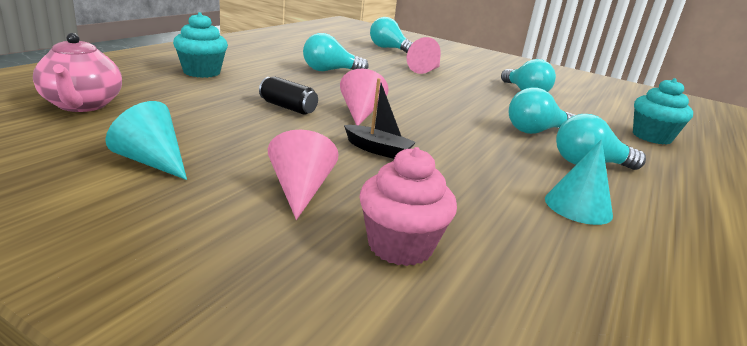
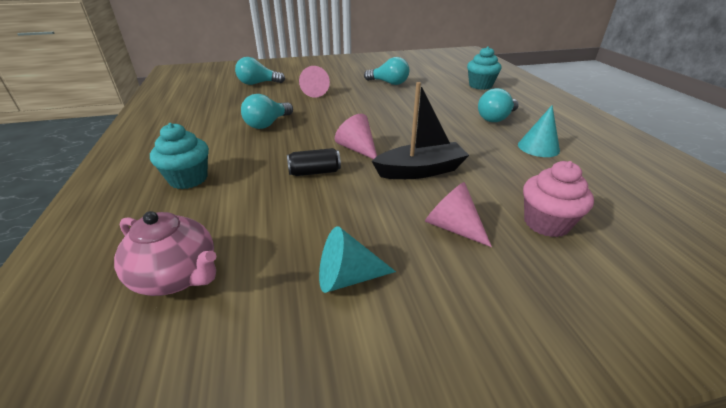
camera: 40 degrees left, 10 degrees up
(378, 150) = (420, 171): black boat -> black boat, size x1.65
(535, 131) = (444, 109): turquoise light bulb -> none

